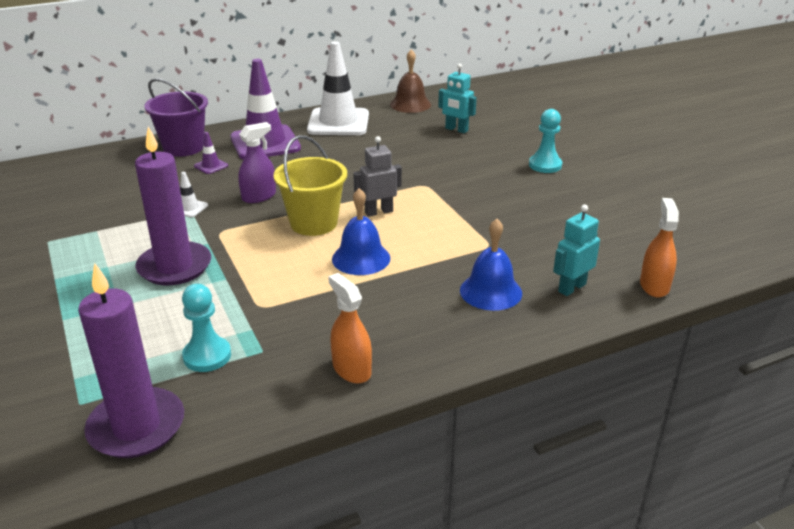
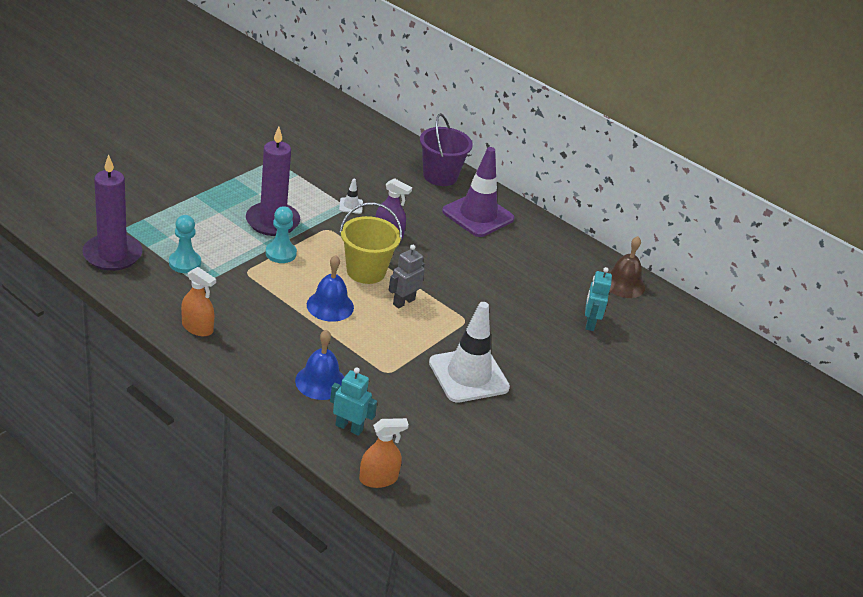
camera: 60 degrees right, 5 degrees up
(211, 166) = (420, 198): purple traffic cone -> none
(338, 122) = (548, 247): white traffic cone -> white traffic cone (468, 375)
(351, 369) = (197, 327): orange spray bottle -> orange spray bottle turned 90 degrees clockwise
(378, 212) = (403, 302): grey robot -> grey robot turned 90 degrees counterclockwise
(545, 165) = (556, 392): turquoise pawn -> turquoise pawn (281, 253)

